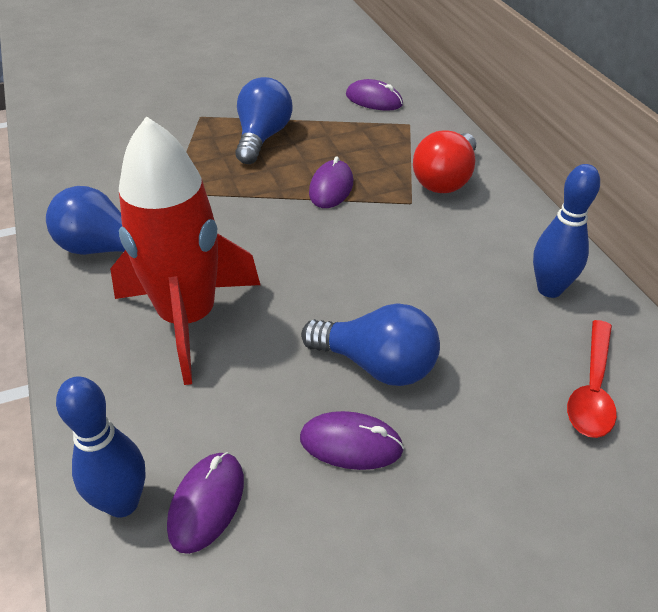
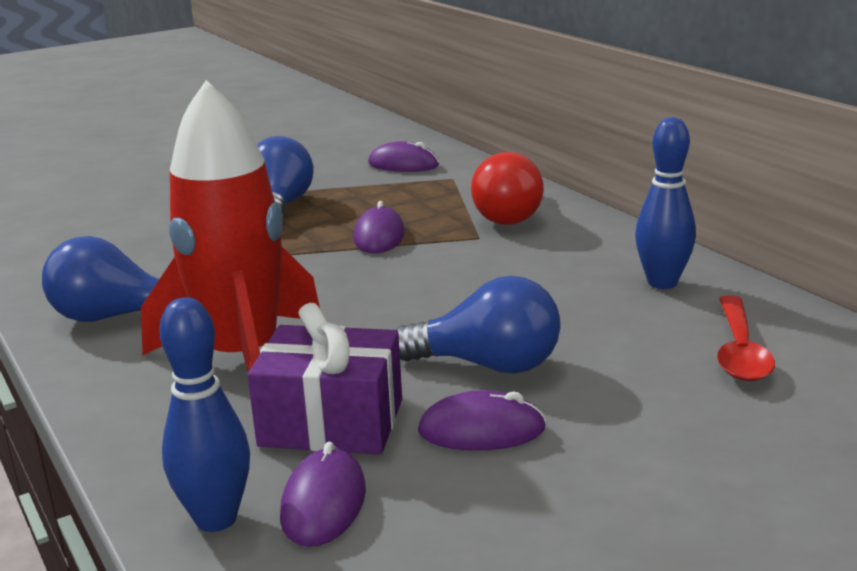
camera: 10 degrees left, 20 degrees down
(236, 409) = (331, 422): none -> purple gift

